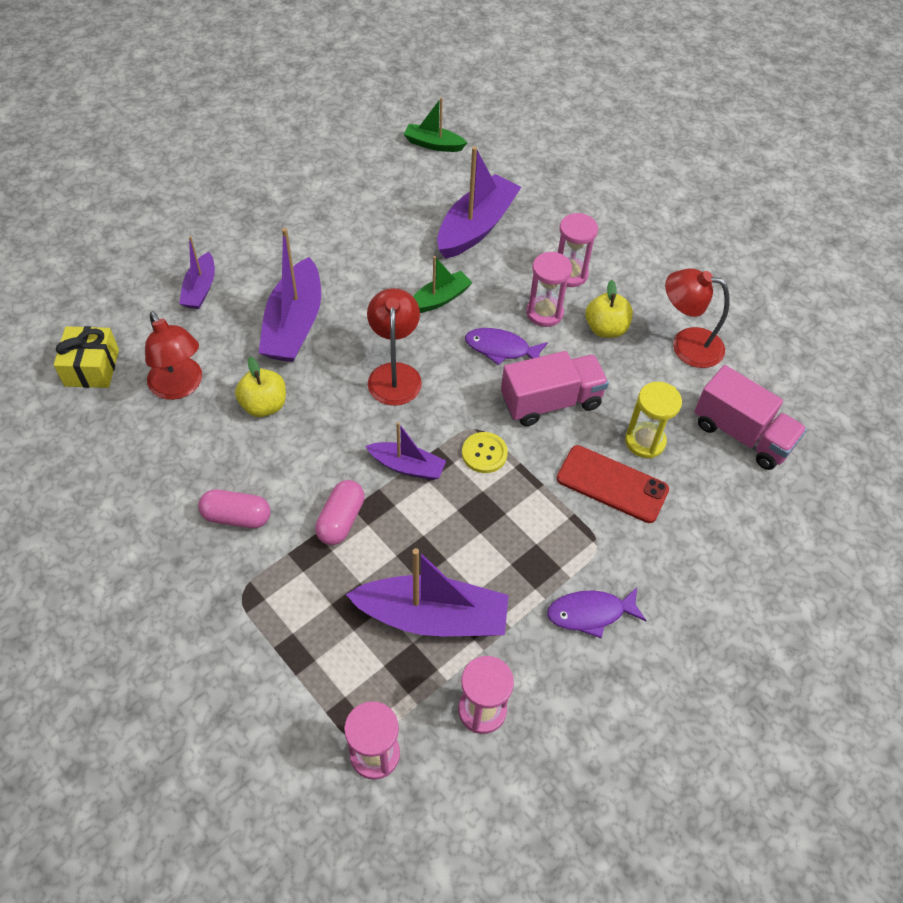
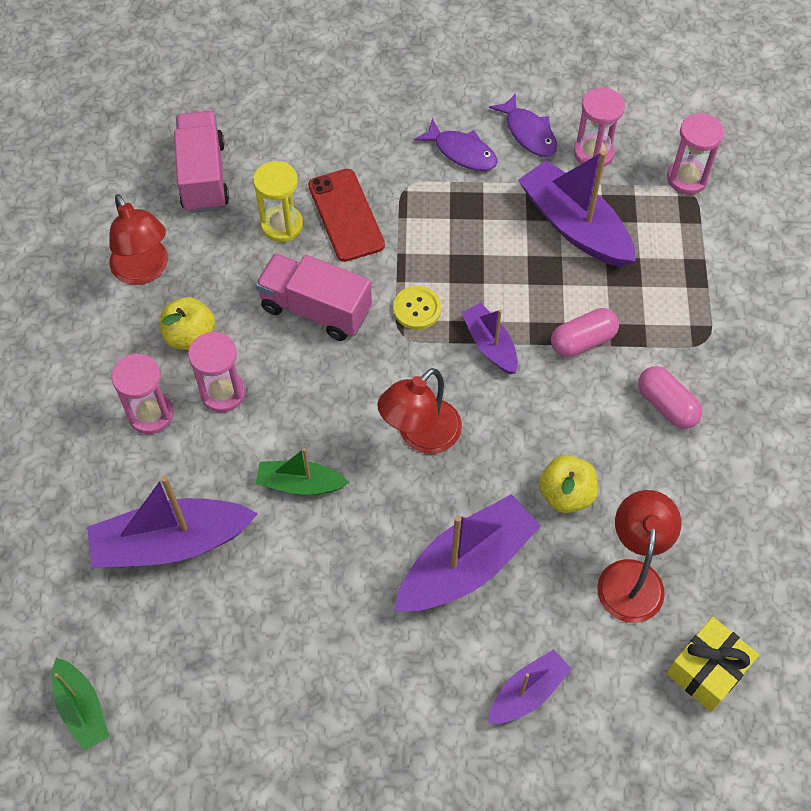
camera: 135 degrees left, 5 degrees up
(501, 349) = (302, 388): purple fish -> purple fish (528, 133)

